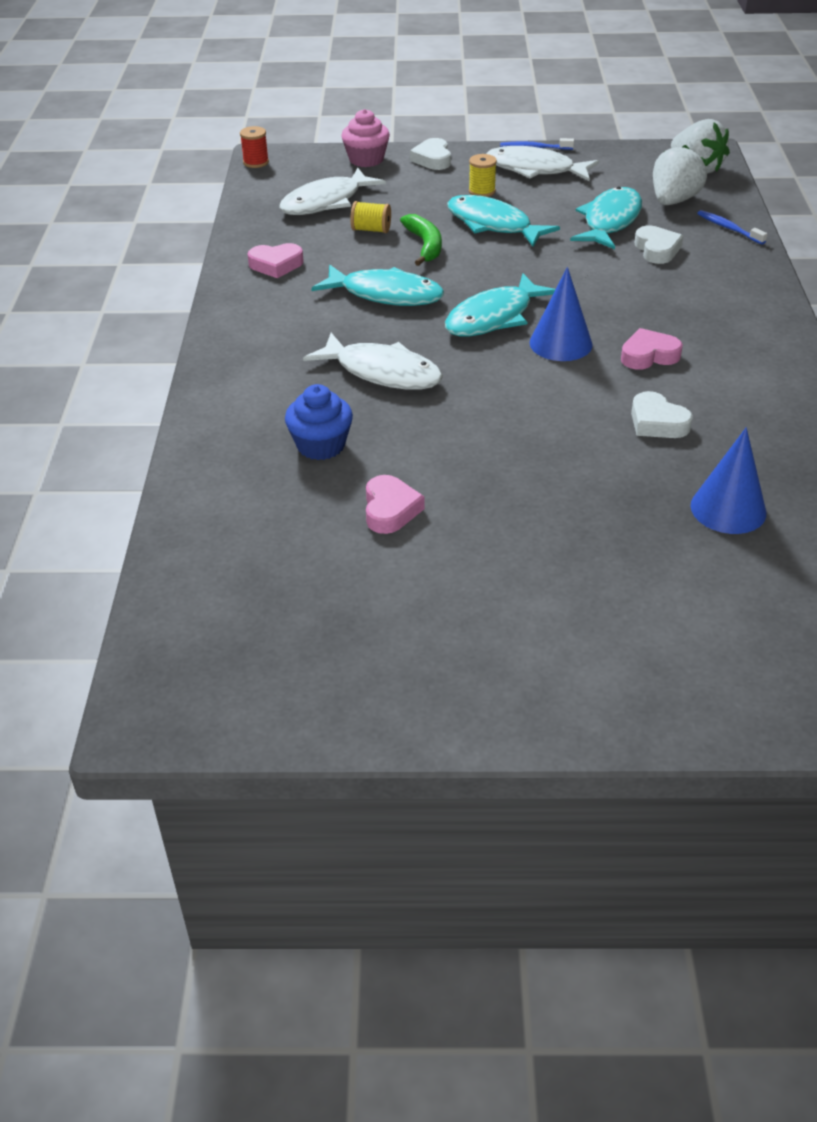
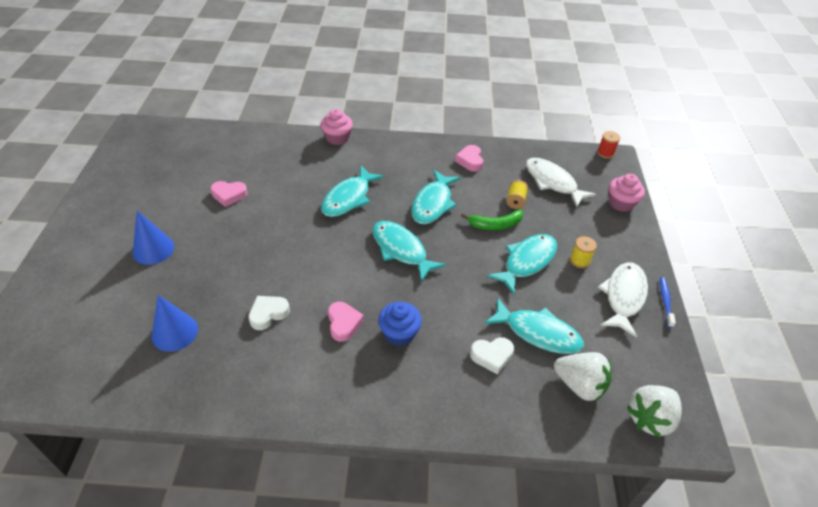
camera: 90 degrees right, 5 degrees up
(207, 399) = (337, 138): none -> pink cupcake
(321, 445) = (288, 174): blue cupcake -> blue cupcake (399, 333)
(382, 372) = (348, 198): white fish -> turquoise fish
(432, 159) = (629, 238): white heart -> none
(560, 343) = (366, 279): blue cone -> blue cone (153, 249)
(728, 228) = (531, 417): blue toothbrush -> none

